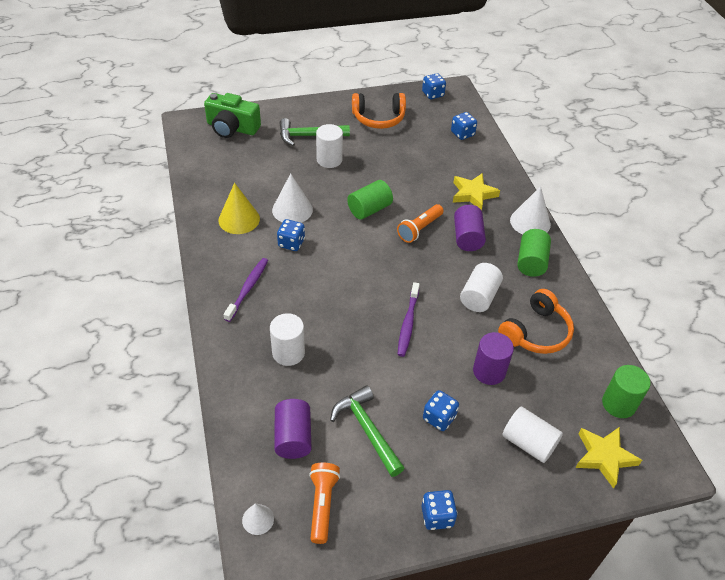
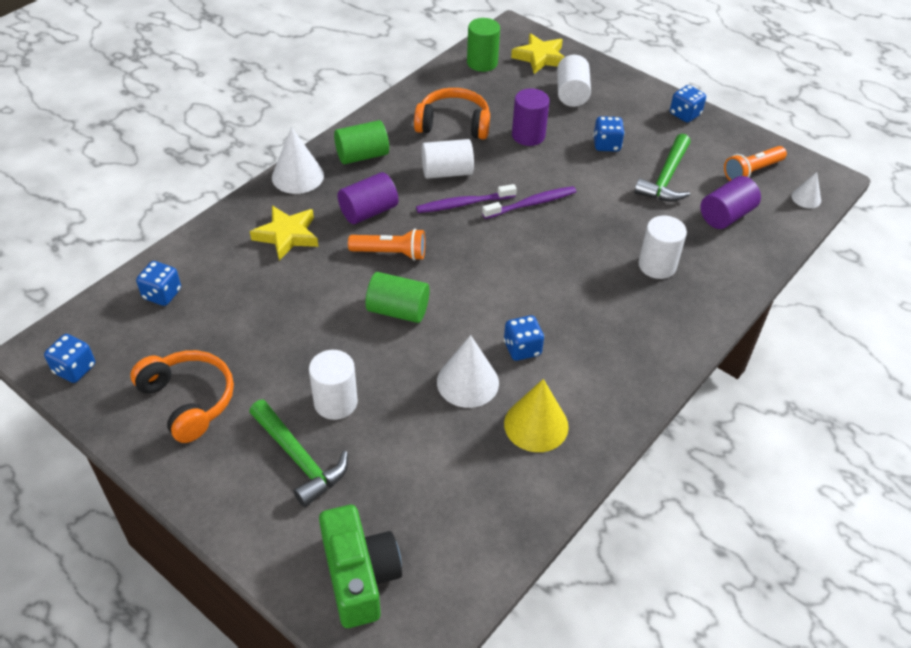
camera: 125 degrees left, 0 degrees up
(248, 289) = (623, 344): purple toothbrush -> purple toothbrush (463, 204)

